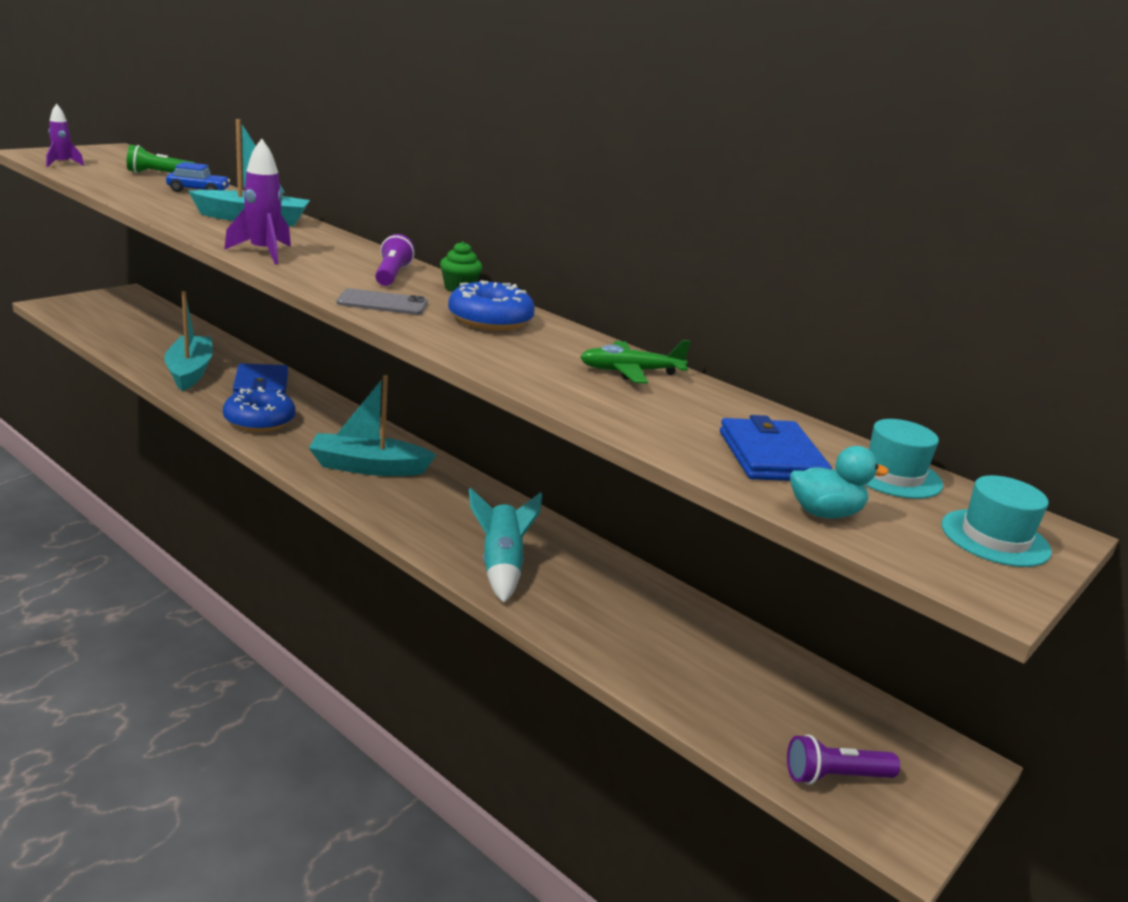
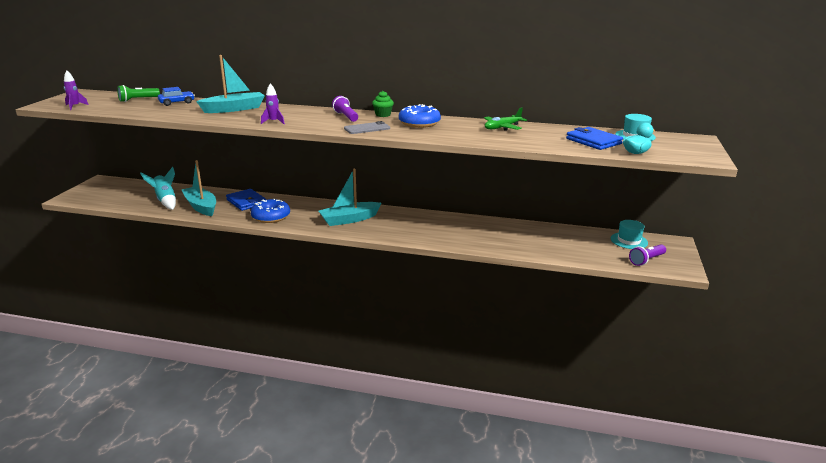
camera: 25 degrees left, 0 degrees up
(263, 253) = (273, 122): purple rocket -> purple rocket, size x0.64
(501, 566) = (456, 237): turquoise rocket -> turquoise rocket (165, 201)
(995, 538) = (688, 145): turquoise hat -> turquoise hat (629, 241)

